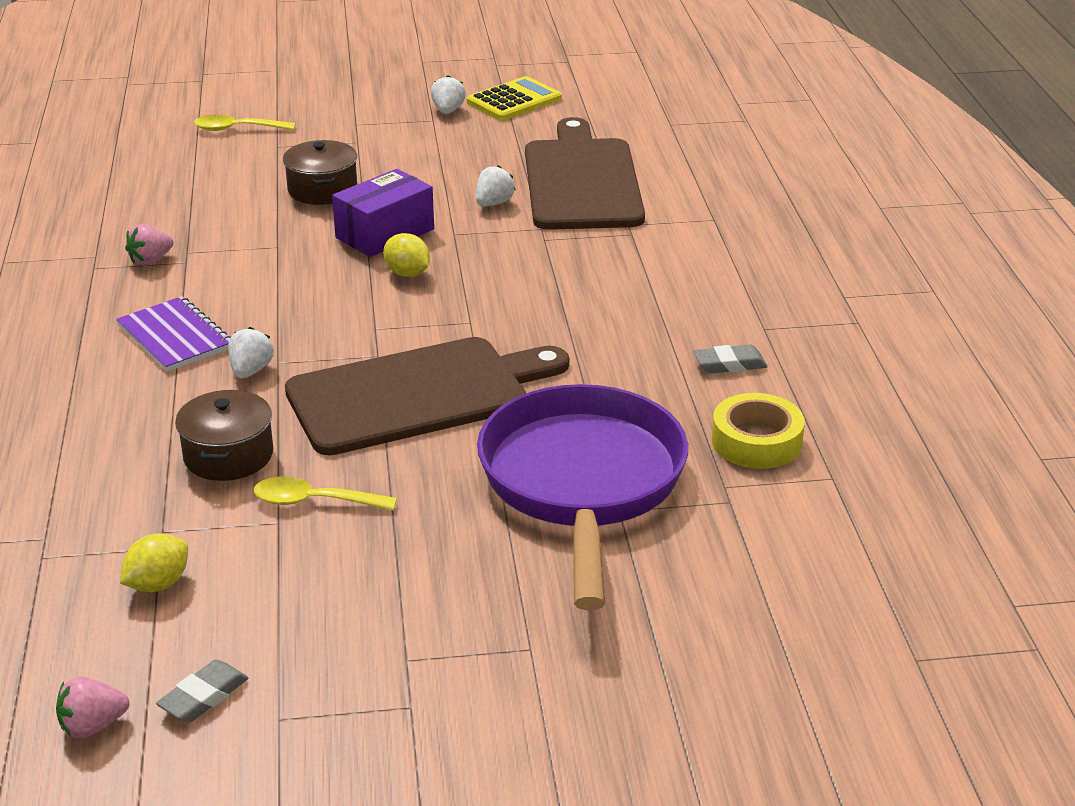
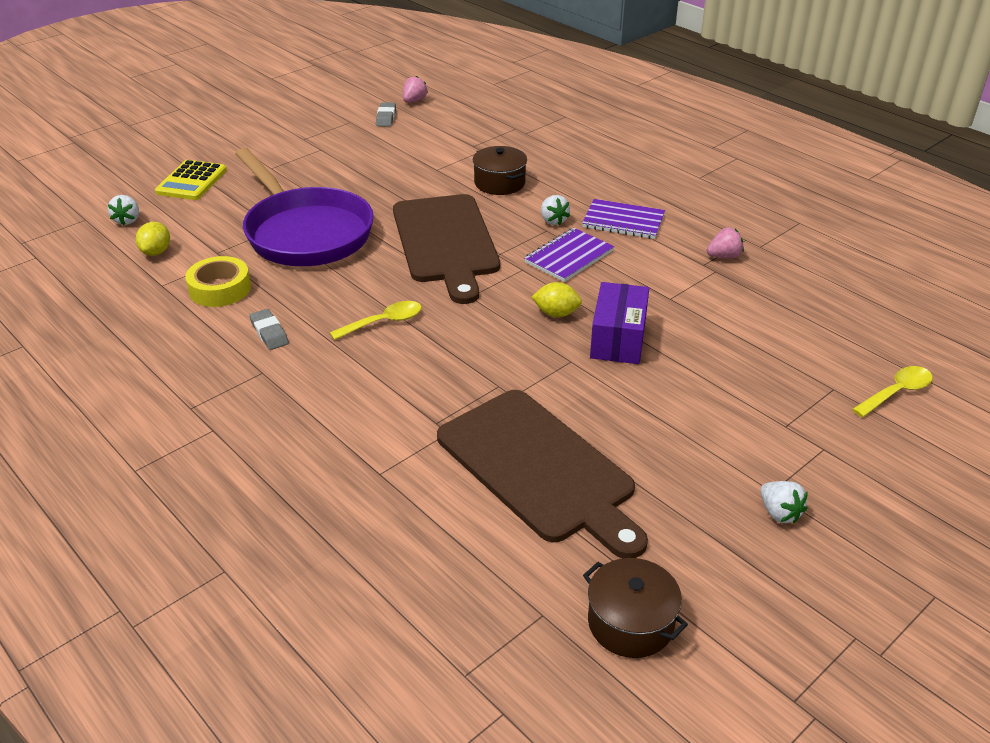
camera: 145 degrees right, 5 degrees up
(150, 261) = (724, 256): pink strawberry -> pink strawberry turned 60 degrees clockwise
(158, 584) = (454, 136): yellow lemon -> yellow lemon (156, 252)
(305, 321) = (569, 257): none -> purple notebook
(314, 502) = (431, 181): yellow spoon -> yellow spoon (384, 322)
(322, 190) = (723, 359): brown pot -> brown pot (630, 623)
(417, 394) = (446, 242): brown cutting board -> brown cutting board turned 45 degrees counterclockwise
(493, 203) = (580, 405): white strawberry -> white strawberry (127, 220)
(514, 101) = (744, 568): yellow calculator -> yellow calculator (191, 181)
(729, 364) = (269, 333): grey eraser -> grey eraser turned 75 degrees counterclockwise

